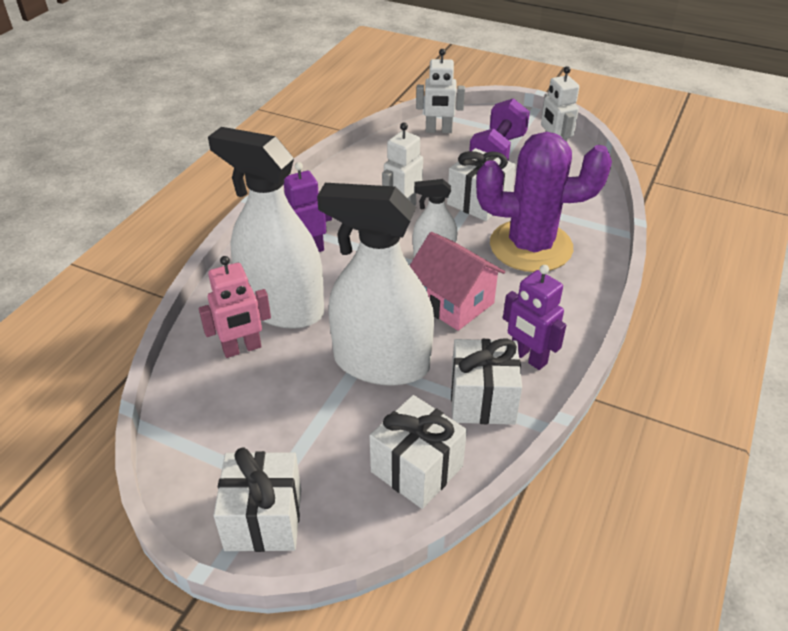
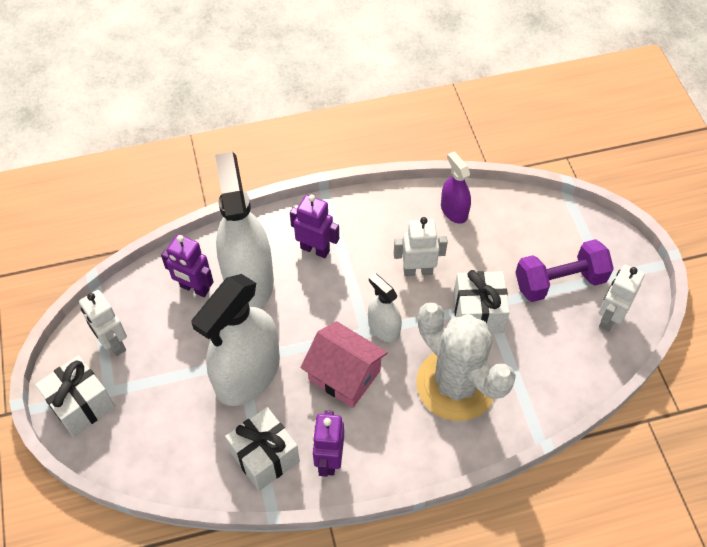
camera: 50 degrees right, 15 degrees up
(242, 349) = (194, 288): pink robot -> purple robot
(372, 164) = (454, 211): none -> purple spray bottle
(381, 363) = (248, 374): white spray bottle -> white spray bottle turned 120 degrees counterclockwise
(417, 469) = (177, 458): white gift -> none
(438, 130) = (547, 219): white robot -> white robot (113, 343)
(453, 302) = (344, 375): pink house -> pink house turned 60 degrees counterclockwise
(531, 246) = (456, 384): purple cactus -> white cactus

